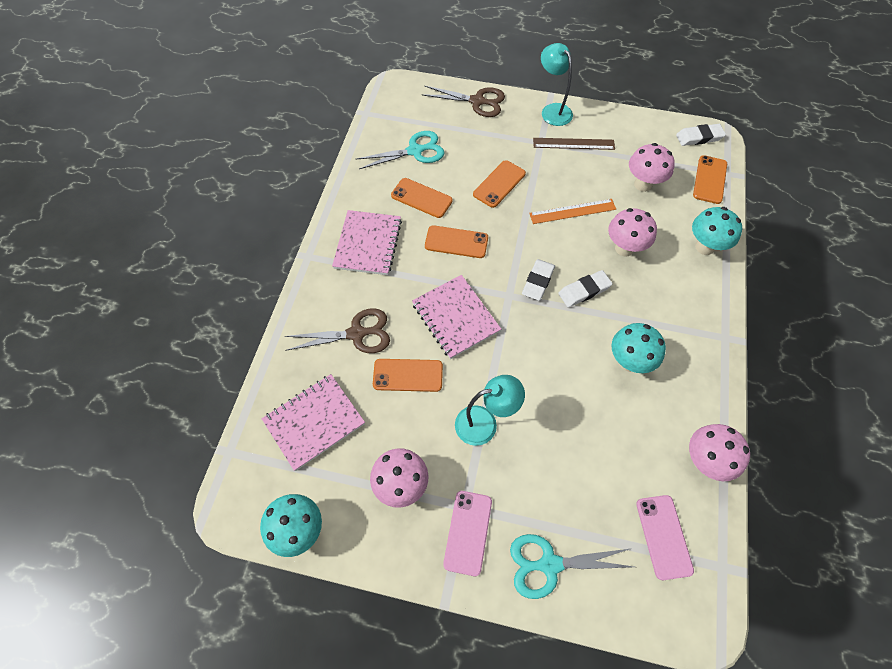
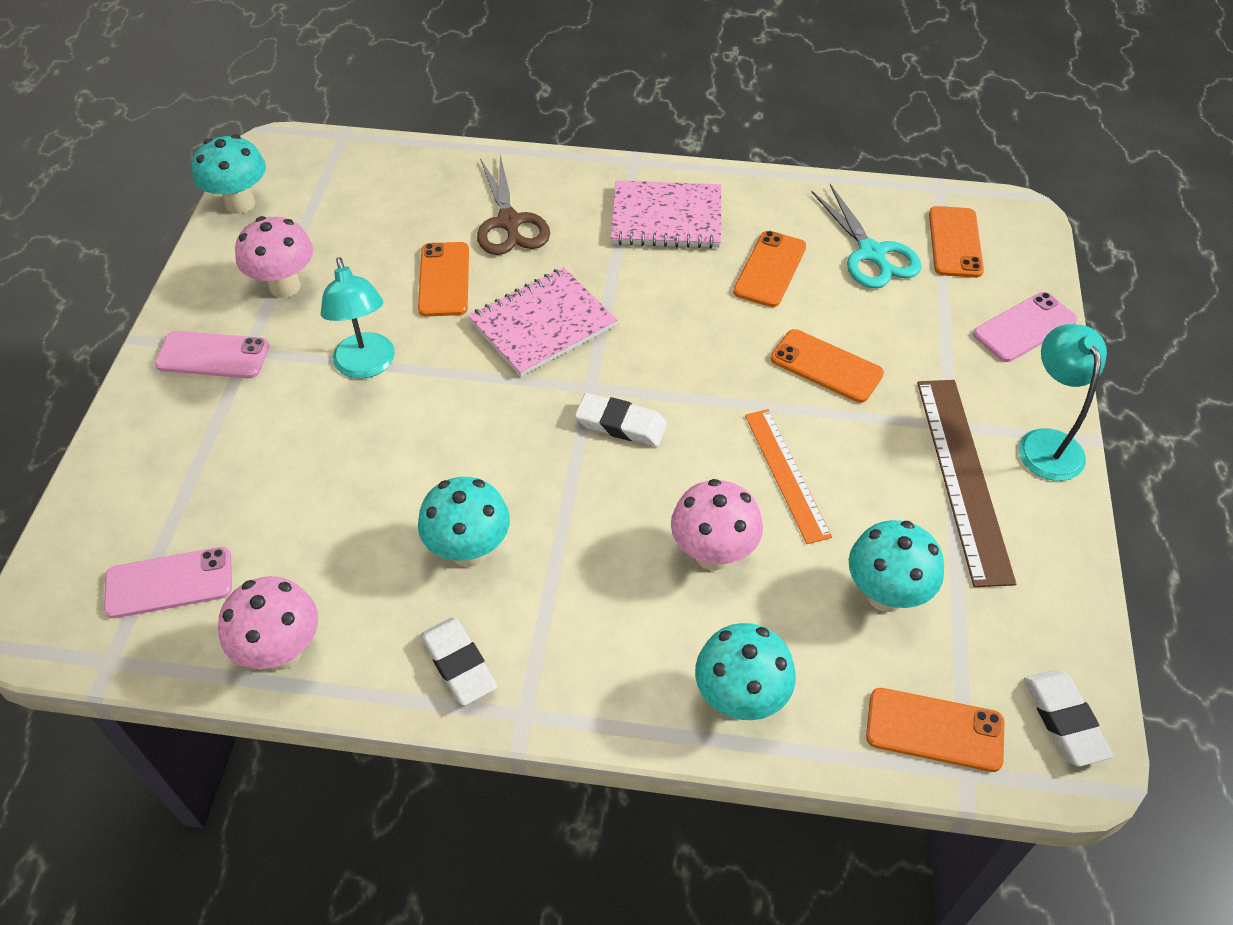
camera: 85 degrees right, 10 degrees down
(314, 422) = (377, 199): pink notebook -> none
(456, 242) = (687, 317): orange phone -> orange phone (955, 242)
(477, 101) = (1025, 327): brown scissors -> pink phone
(549, 564) = (155, 442): turquoise scissors -> none
(552, 110) = (1046, 443): turquoise lamp -> turquoise lamp turned 60 degrees counterclockwise
(573, 144) = (963, 477): brown ruler -> brown ruler, size x1.51
(584, 291) = (609, 489): white eraser -> white eraser (459, 664)
(643, 184) = (885, 595): pink mushroom -> turquoise mushroom

